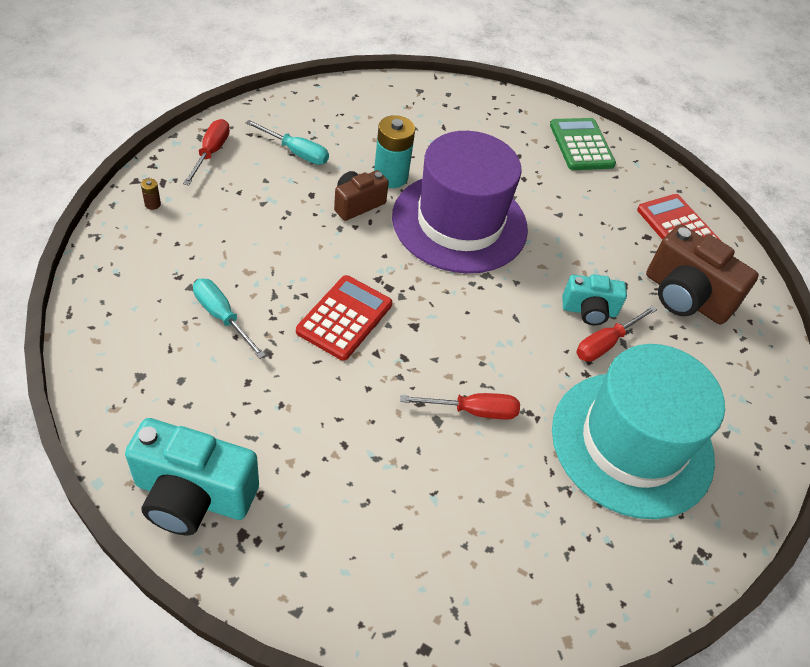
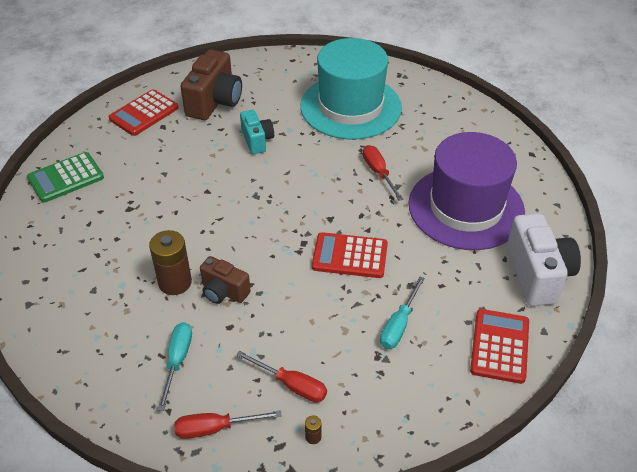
camera: 105 degrees left, 5 degrees down
(128, 391) = (499, 346): none -> red calculator
(193, 495) = (537, 275): turquoise camera -> white camera
(390, 176) = (175, 282): turquoise battery -> brown battery
(459, 222) = (208, 224): purple hat -> purple hat (466, 208)
(605, 343) = (281, 129): red screwdriver -> red screwdriver (291, 385)

